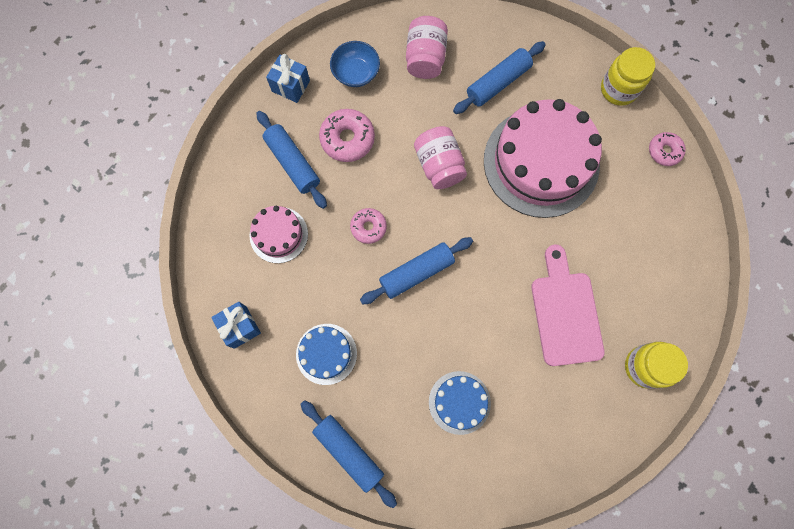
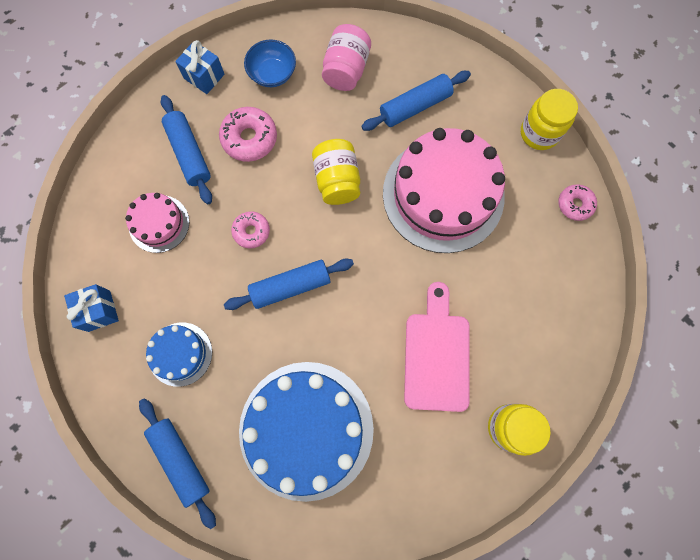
camera: 10 degrees right, 0 degrees up
(439, 165) = (337, 180): pink jar -> yellow jar
(459, 402) = (306, 429): blue cake -> blue cake, size x2.04

